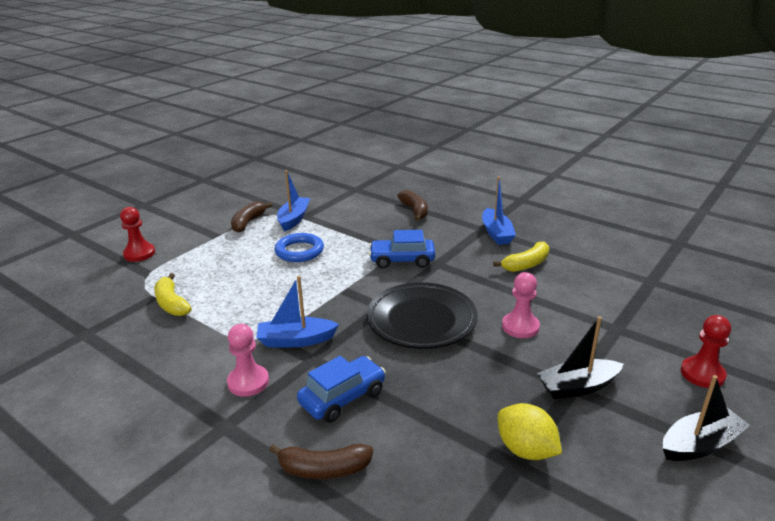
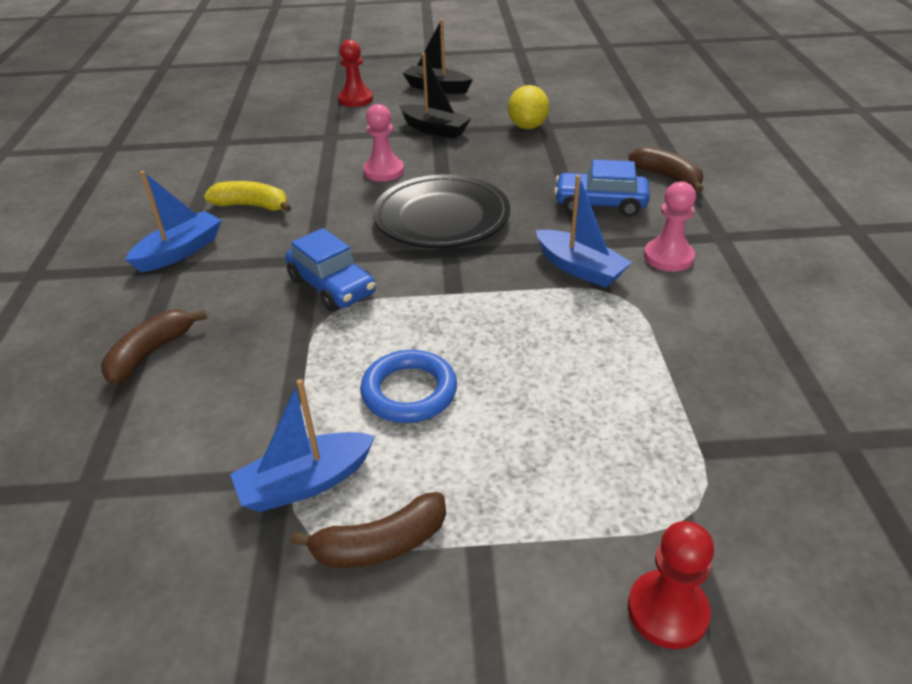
camera: 130 degrees left, 10 degrees up
(171, 303) = (682, 415): yellow banana -> none

